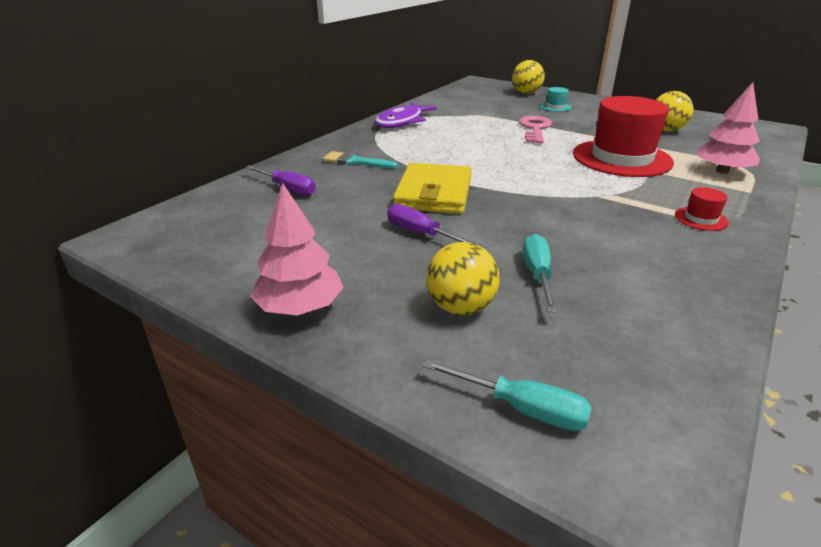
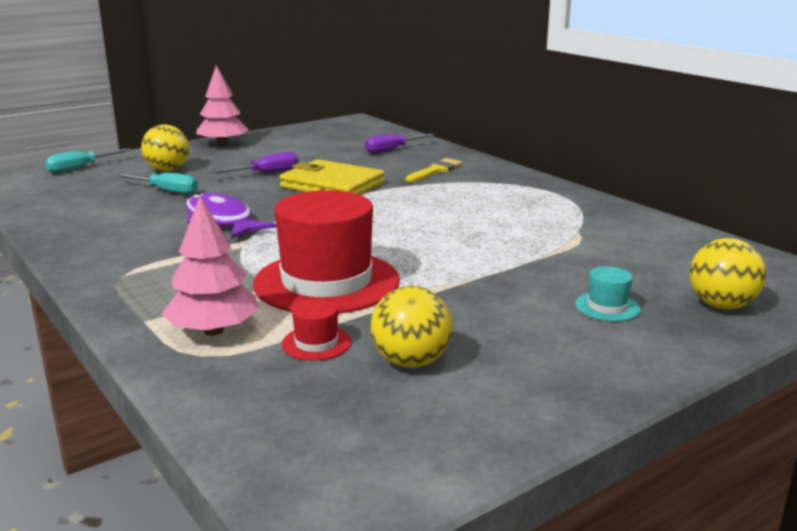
camera: 110 degrees right, 10 degrees down
(355, 162) = (435, 170): turquoise brush -> yellow brush
(402, 122) = (560, 199): purple fish -> purple fish (221, 221)
(535, 129) = (487, 262): pink key -> none
(701, 219) = (141, 266): red hat -> red hat (316, 343)

